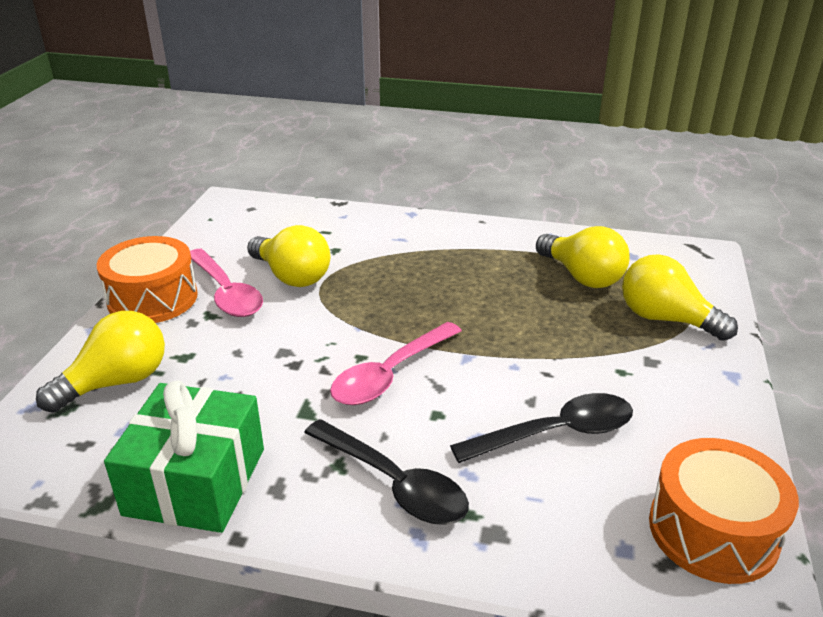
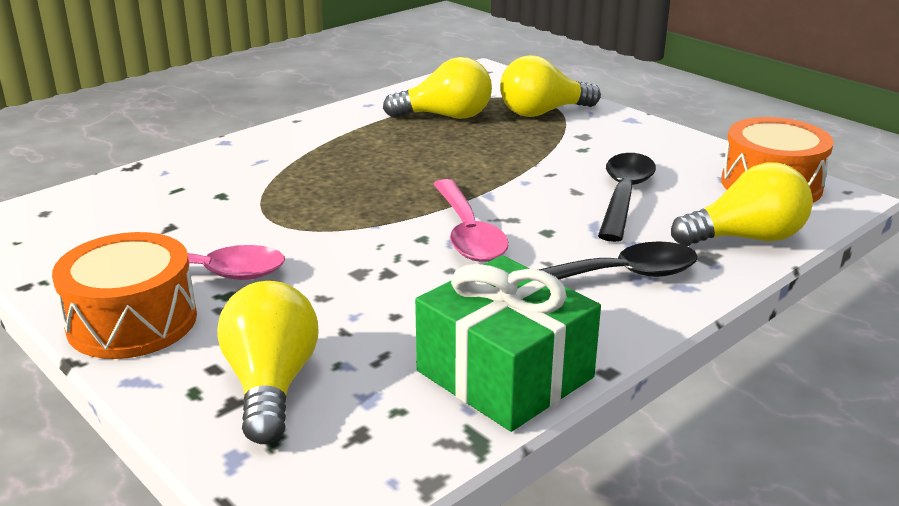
camera: 55 degrees left, 5 degrees down
(292, 276) = (232, 230): yellow light bulb -> yellow light bulb (746, 238)

